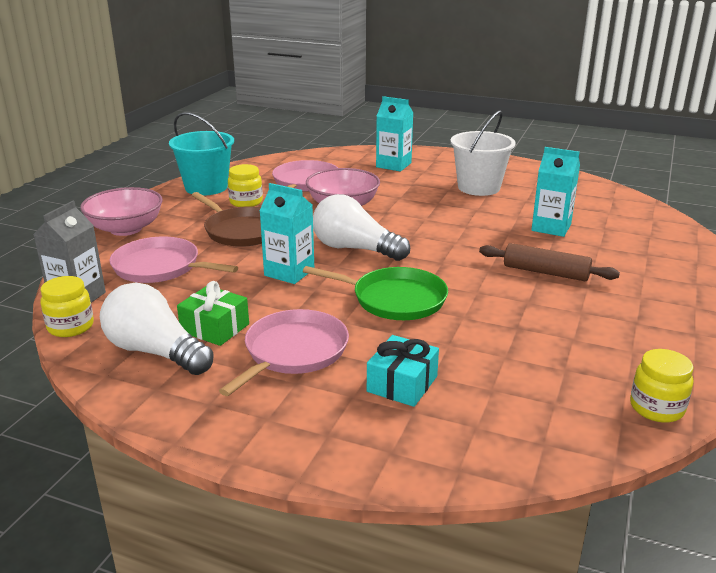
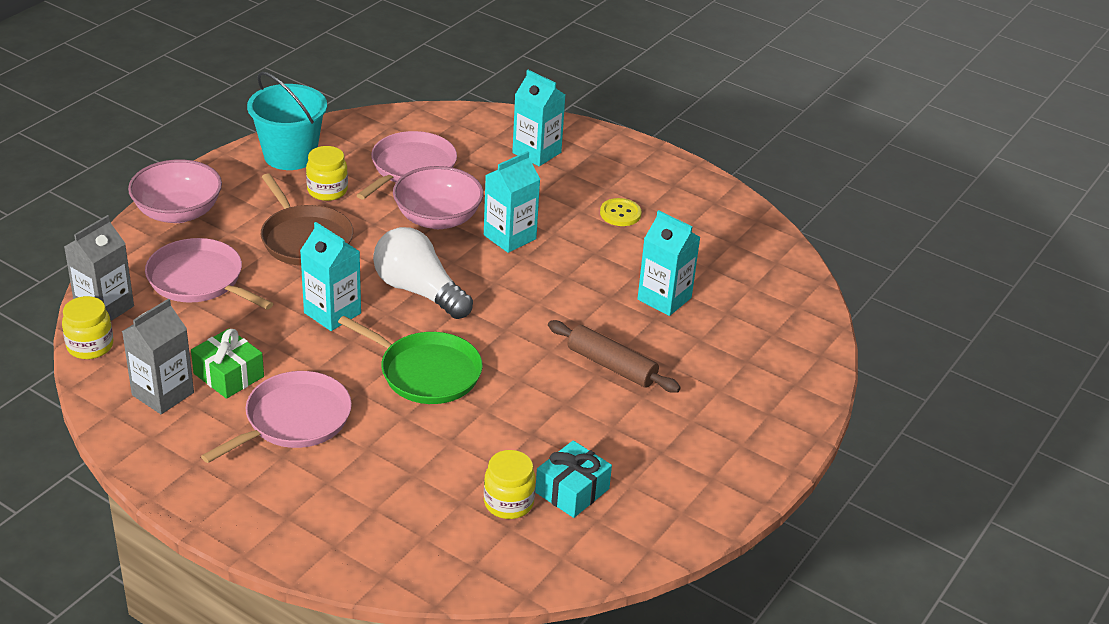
camera: 10 degrees right, 10 degrees up
(155, 352) = (163, 394): white light bulb -> grey carton
(402, 384) = (380, 478): turquoise gift -> turquoise gift (572, 490)
(406, 209) = (509, 237): none -> turquoise carton
(478, 187) = (620, 214): white bucket -> yellow button
(656, 408) = (604, 552): yellow jar -> yellow jar (508, 503)

